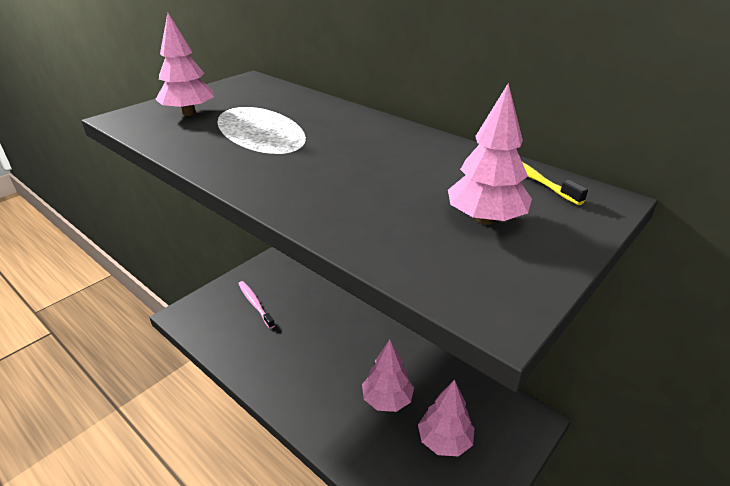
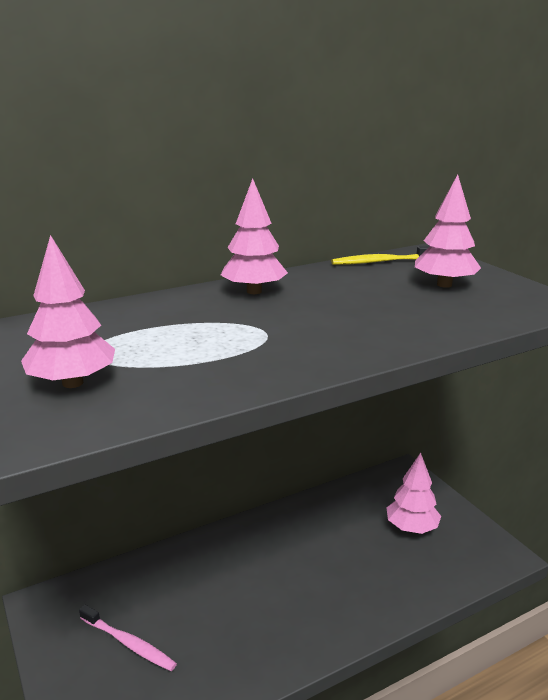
camera: 70 degrees left, 10 degrees down
(255, 304) = (128, 643): pink toothbrush -> pink toothbrush turned 135 degrees counterclockwise
(387, 400) = (352, 552): pink tree -> pink tree (254, 291)

